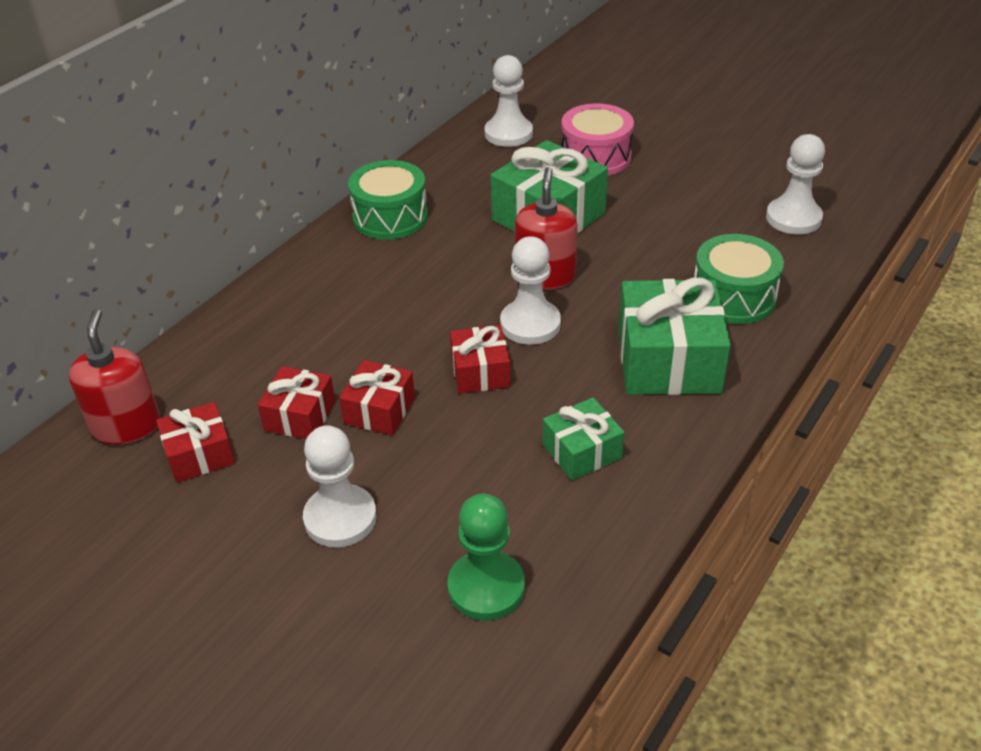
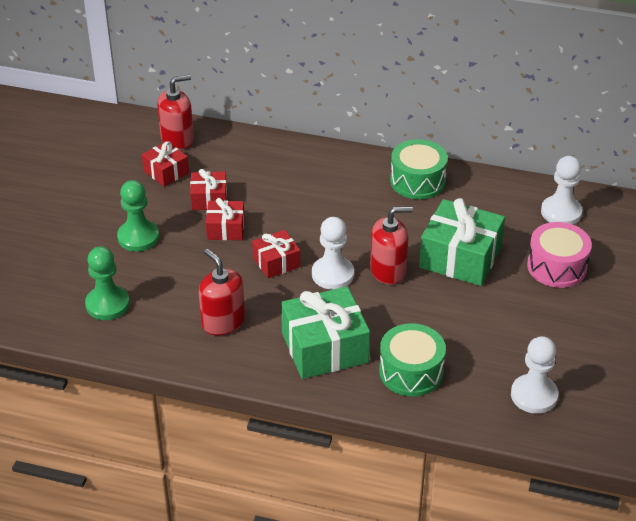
camera: 70 degrees right, 0 degrees up
(340, 518) = (138, 237): white pawn -> green pawn
(582, 451) = (223, 322): green gift -> red soap dispenser

